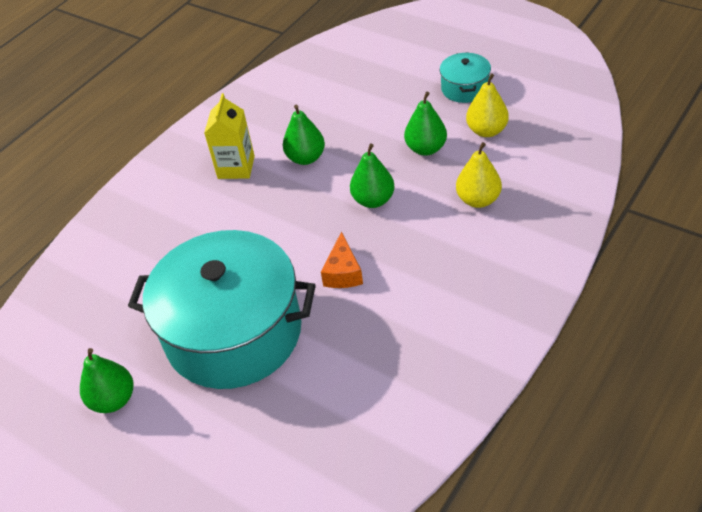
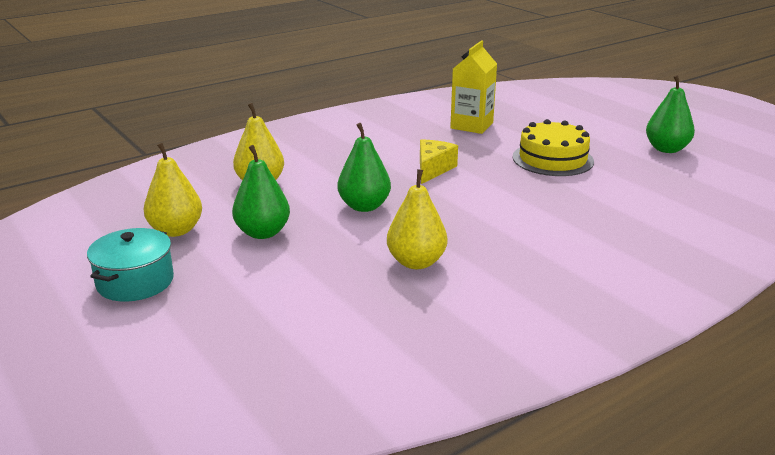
camera: 165 degrees left, 20 degrees down
(233, 332) = (552, 159): turquoise pot -> yellow cake
(236, 167) = (518, 277): yellow carton -> yellow carton (471, 125)
(306, 158) = (416, 262): green pear -> yellow pear
(343, 272) = (433, 169): orange cheese -> yellow cheese

